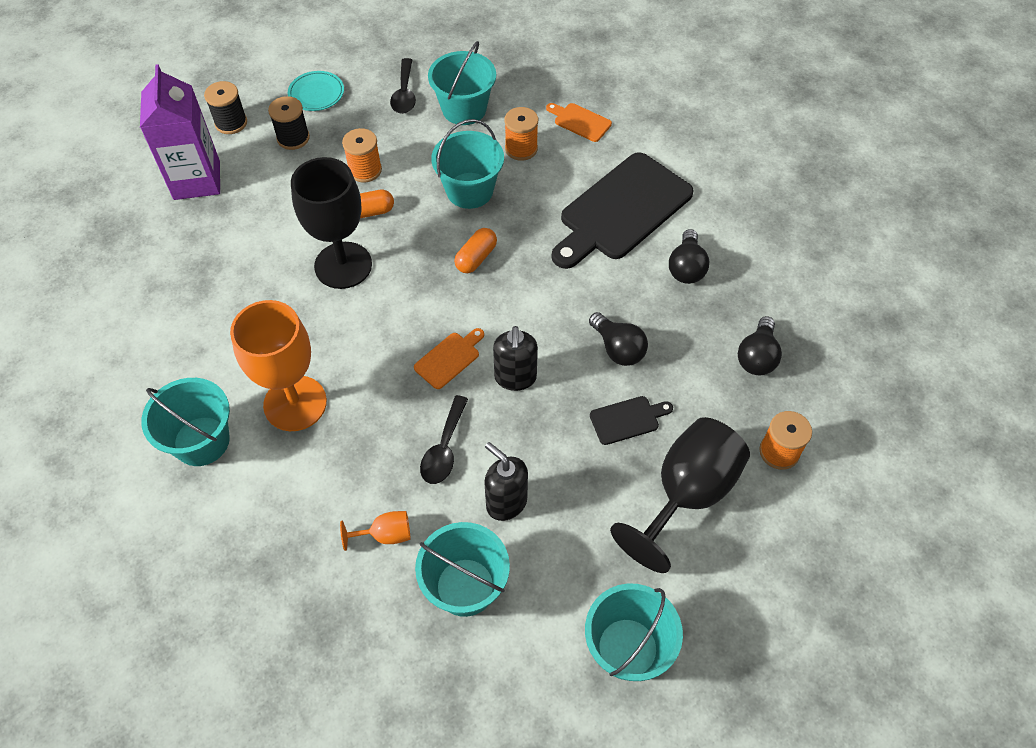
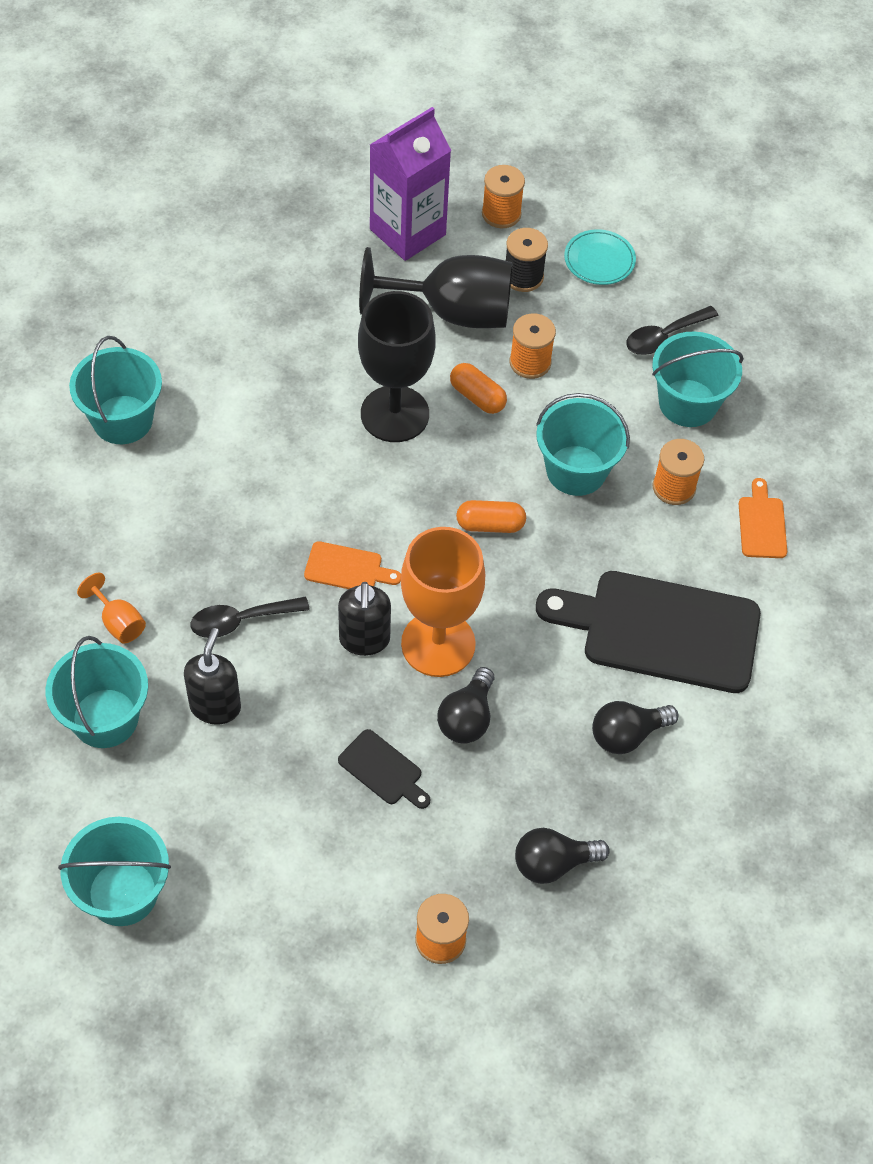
camera: 55 degrees right, 0 degrees up
(231, 123) = (501, 214): black spool -> orange spool
(295, 403) = (209, 468): orange goblet -> orange goblet (438, 644)
(515, 378) = (364, 640): black soap dispenser -> black soap dispenser turned 60 degrees counterclockwise
(686, 494) = (328, 869): black goblet -> black goblet (452, 312)

